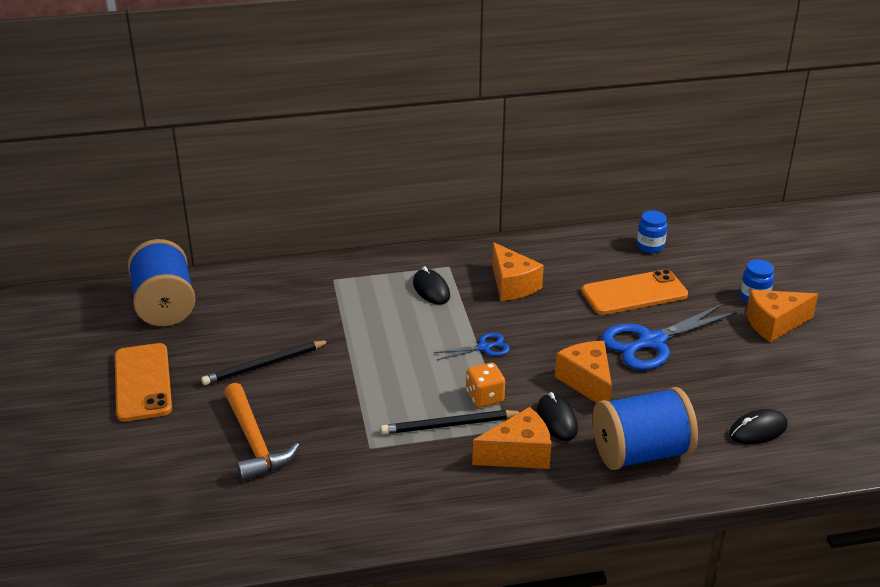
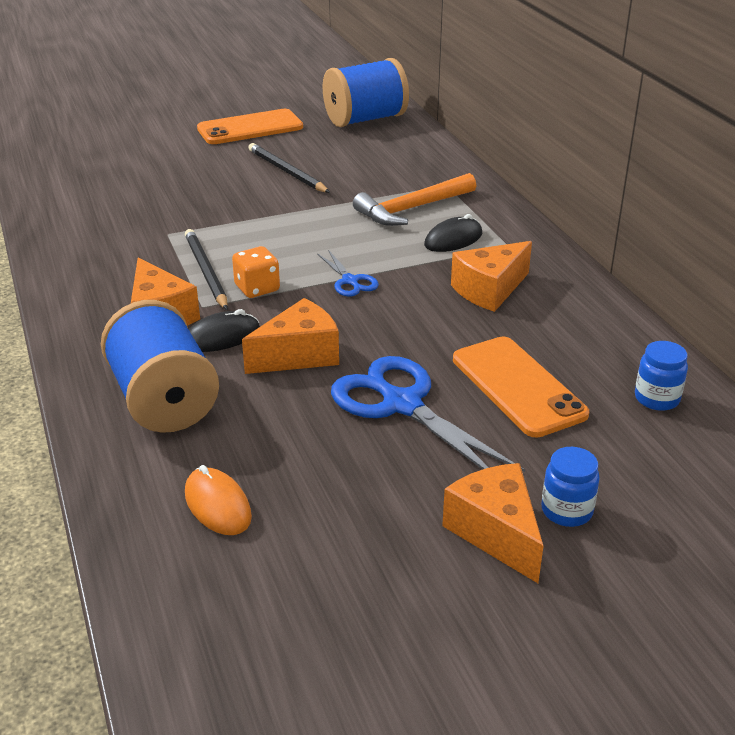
camera: 80 degrees right, 0 degrees up
(255, 442) = (173, 182): orange hammer -> orange hammer (411, 209)
(758, 430) = (217, 505): black mouse -> orange mouse

